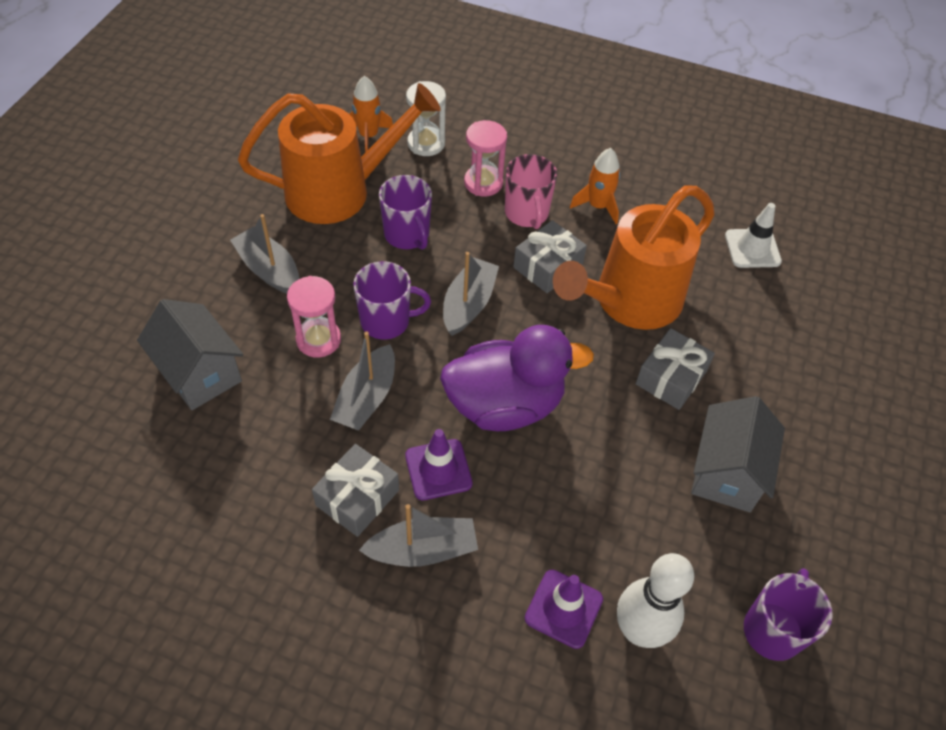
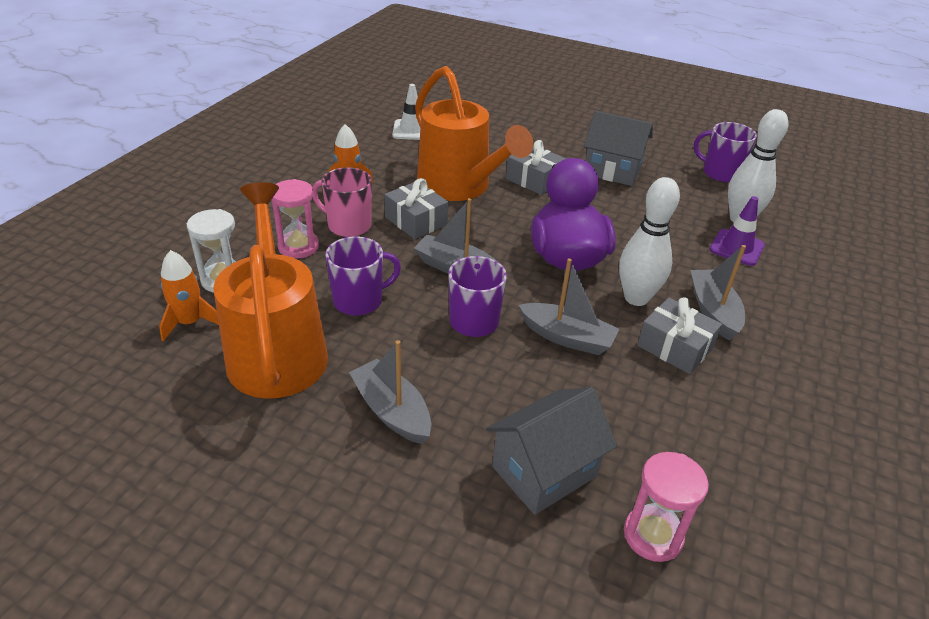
camera: 85 degrees left, 15 degrees down
(269, 270) = (392, 411): grey boat -> grey boat turned 90 degrees clockwise
(318, 339) = (496, 370): pink hourglass -> pink hourglass (653, 535)
(438, 469) = (636, 298): purple traffic cone -> white bowling pin
(526, 213) = (348, 225): pink mug -> pink mug turned 150 degrees counterclockwise

